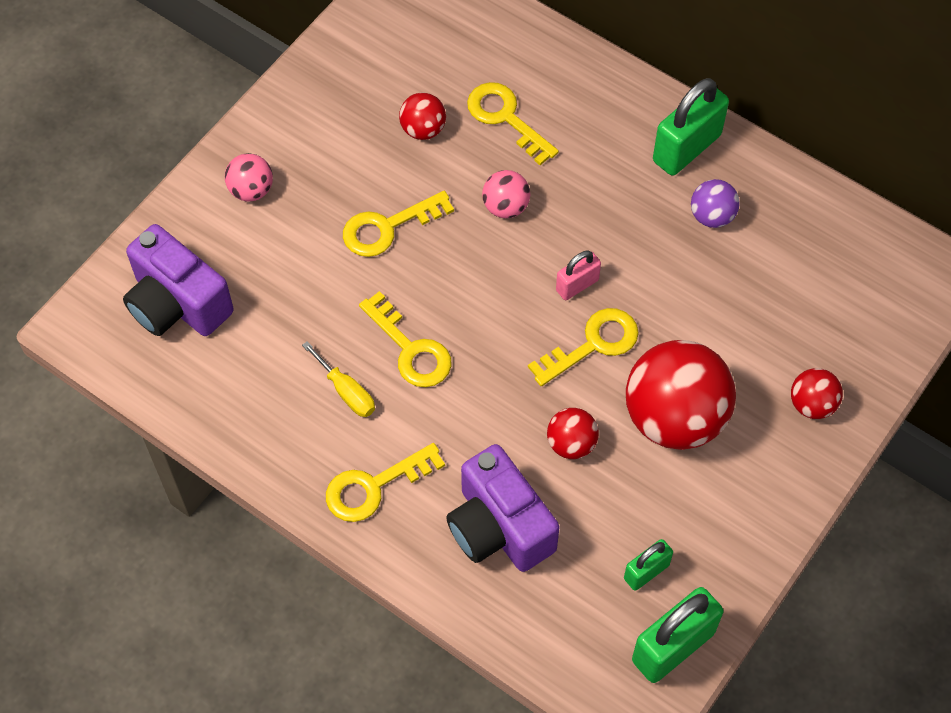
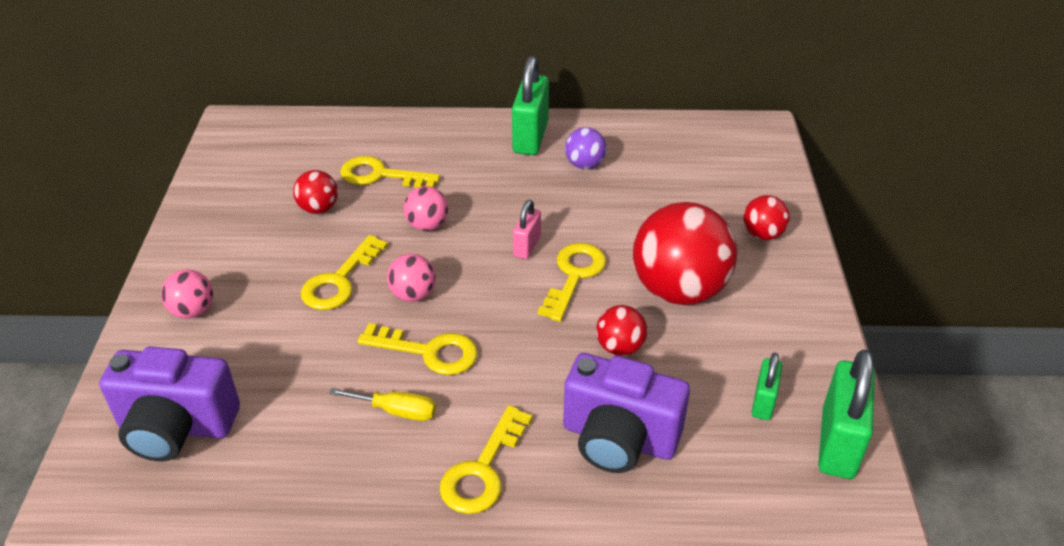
camera: 35 degrees left, 20 degrees down
(438, 280) = (413, 294): none -> pink ball

